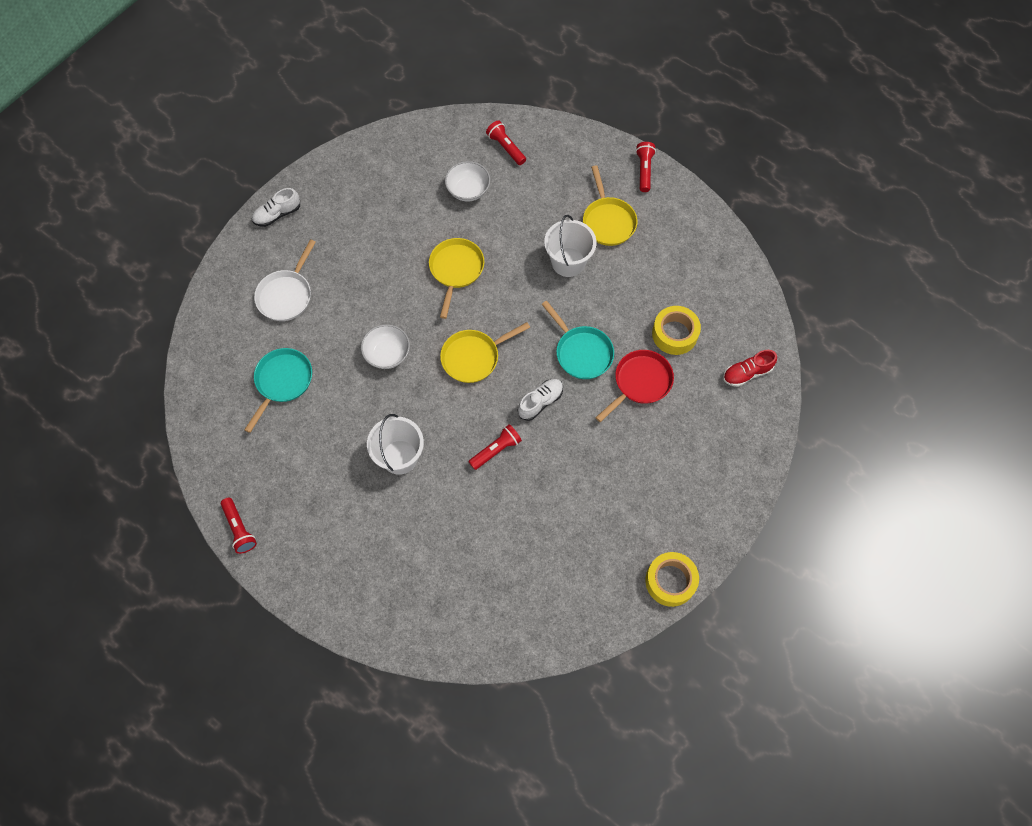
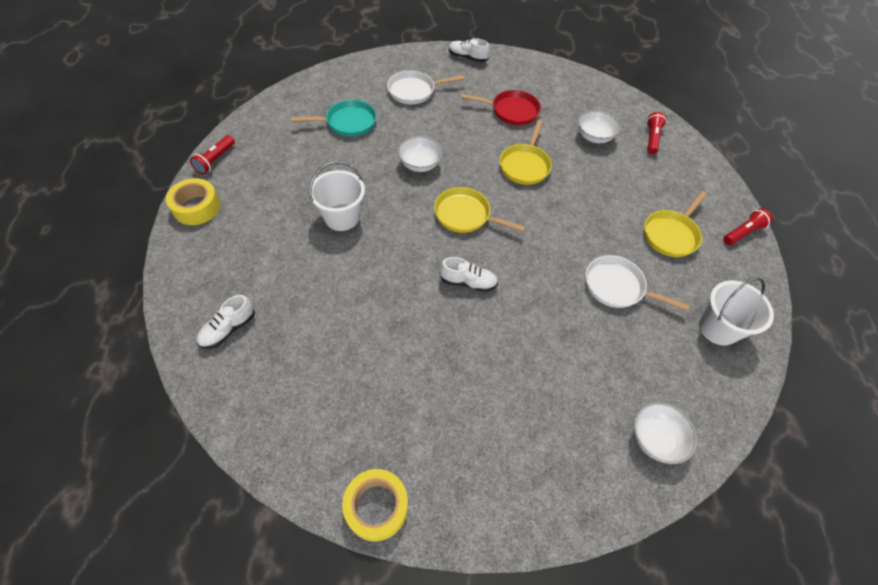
camera: 50 degrees right, 10 degrees down
(452, 610) = (228, 329): none -> white shoe
(456, 270) = (525, 165): yellow pan -> yellow pan turned 135 degrees clockwise
(496, 450) = (398, 276): red flashlight -> none
(568, 262) = (607, 229): white bucket -> white bucket (718, 328)
(581, 352) = (540, 285): turquoise pan -> none
(623, 299) = (617, 287): none -> white pan
(640, 383) = (555, 347): red pan -> red pan (511, 111)
(674, 334) = (628, 347): yellow tape -> yellow tape (196, 207)
(747, 373) = (655, 439): red shoe -> white bowl

